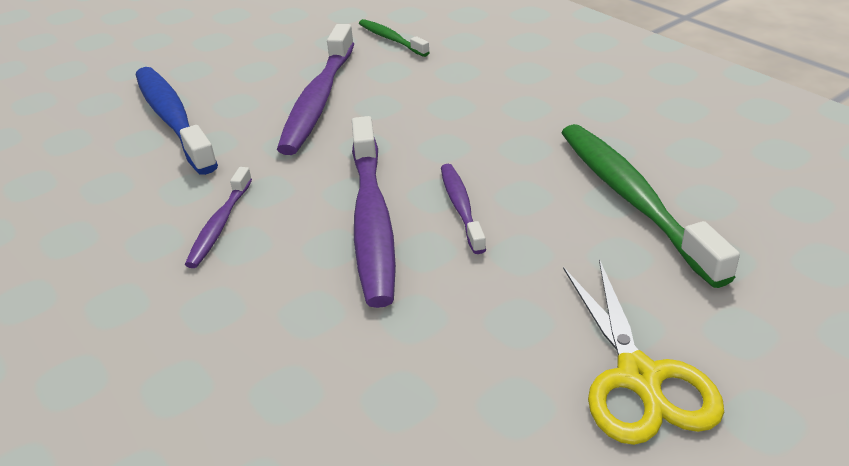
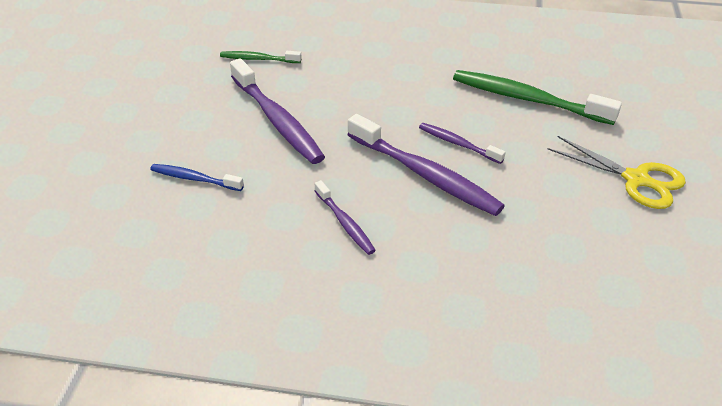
camera: 45 degrees left, 5 degrees up
(173, 119) = (194, 179): blue toothbrush -> blue toothbrush, size x0.53

